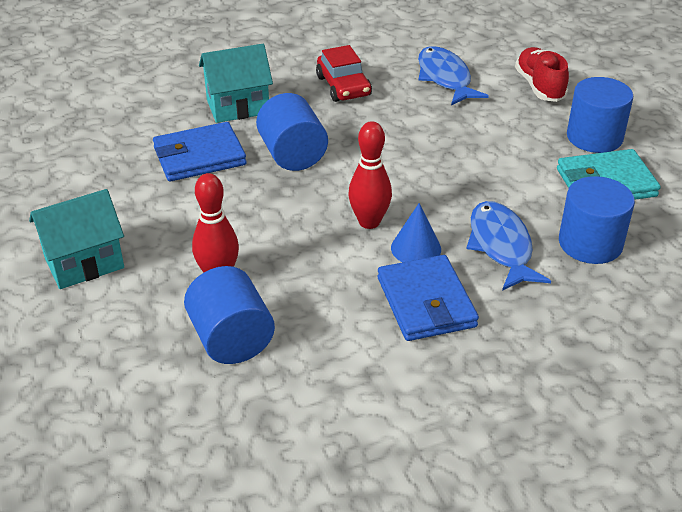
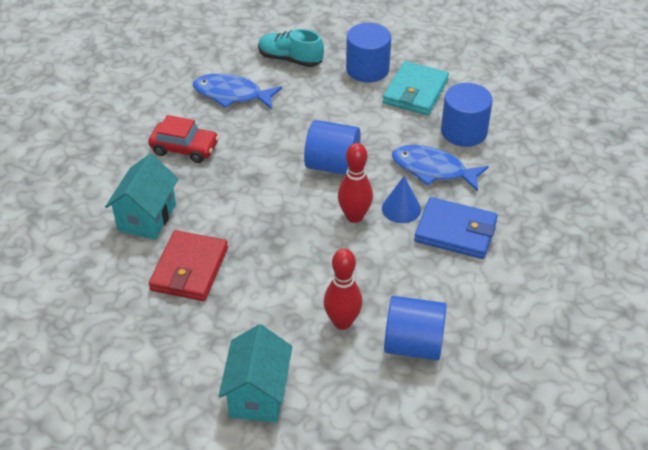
camera: 55 degrees left, 5 degrees up
(199, 156) = (189, 269): blue wallet -> red wallet
(292, 155) = (241, 217): blue cylinder -> blue cylinder (332, 165)
(539, 86) = (290, 59): red shoe -> turquoise shoe

